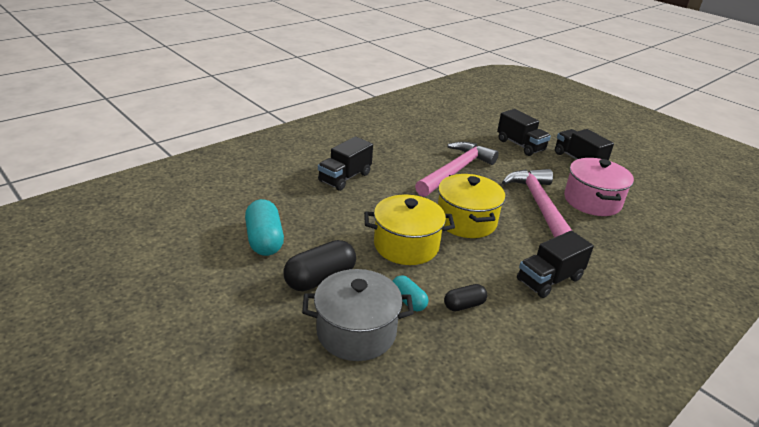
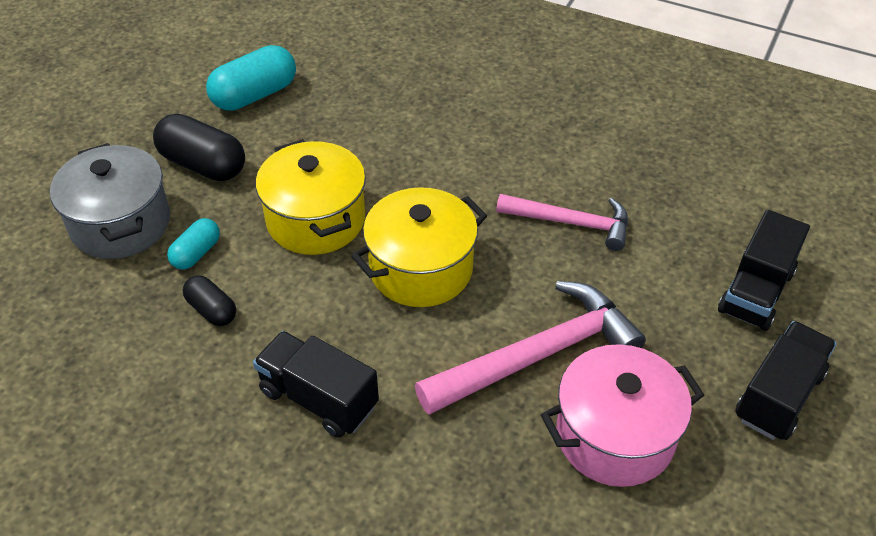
camera: 70 degrees right, 15 degrees up
(345, 178) = (449, 111): black truck -> none
(456, 171) = (571, 223): pink hammer -> pink hammer, size x0.65

